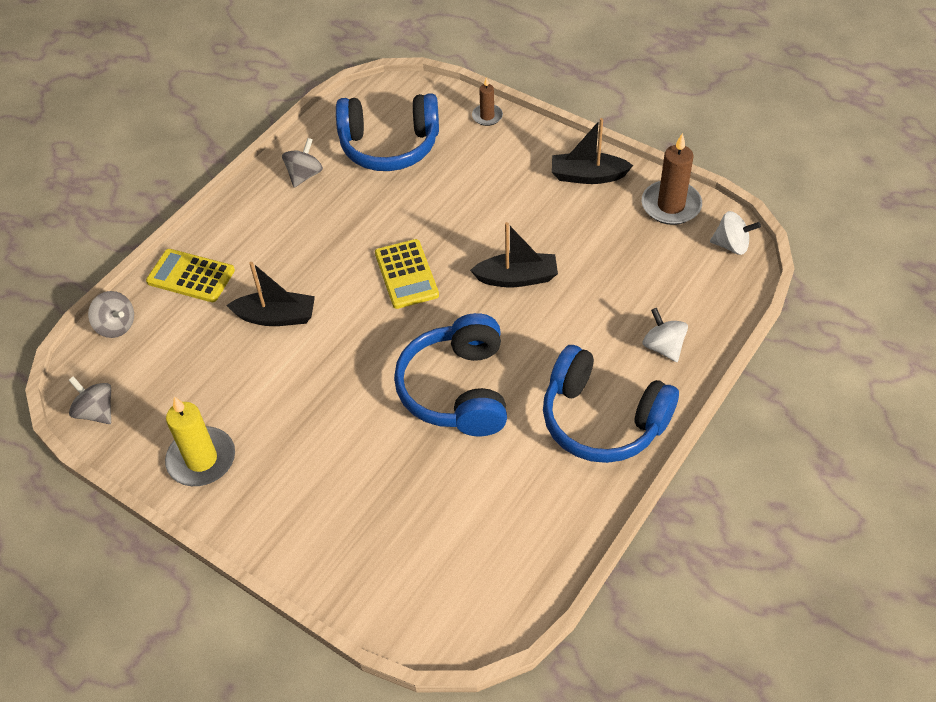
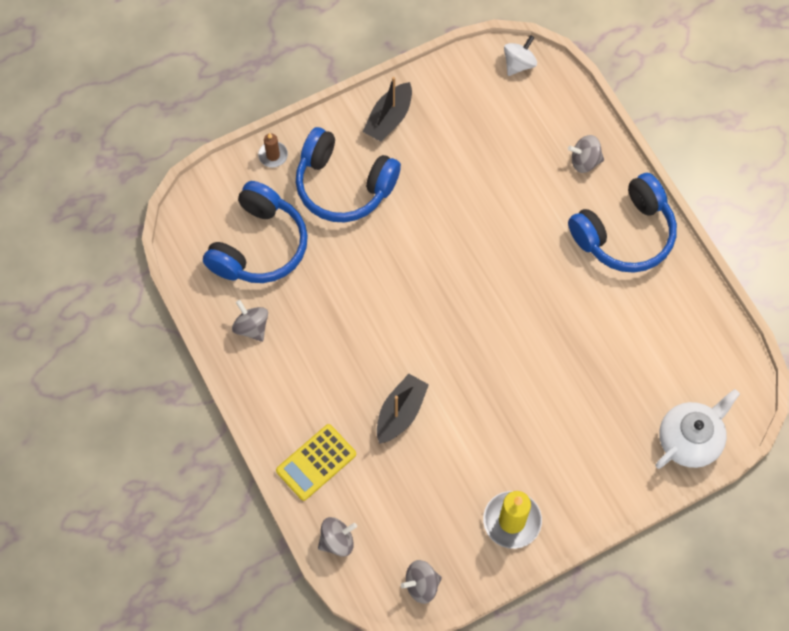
camera: 65 degrees left, 15 degrees up
(386, 593) = (690, 439): none -> white teapot
(406, 274) = (413, 298): yellow calculator -> none
(457, 389) = (546, 315): blue headphones -> blue headphones (343, 185)
(517, 278) = (464, 222): black boat -> none
(663, 347) = (584, 161): white spinning top -> grey spinning top
(671, 205) = (456, 80): brown candle -> none

